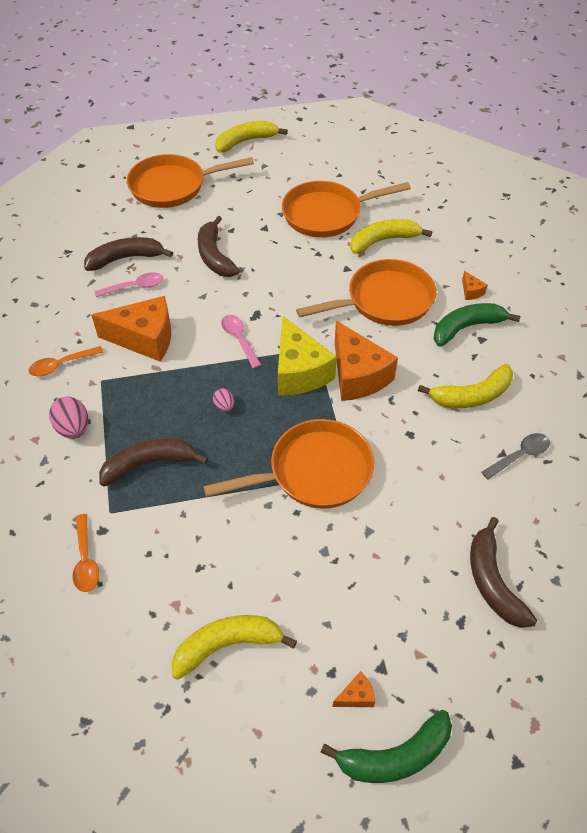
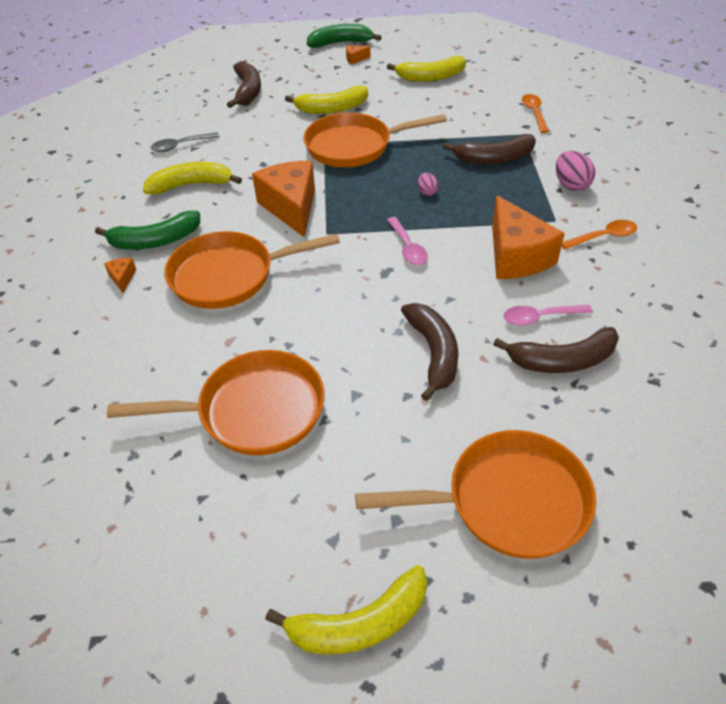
camera: 170 degrees left, 5 degrees down
(144, 338) = (516, 256): orange cheese -> orange cheese turned 120 degrees counterclockwise
(299, 371) = (348, 214): yellow cheese -> none
(383, 241) = (190, 356): yellow banana -> yellow banana (332, 109)

